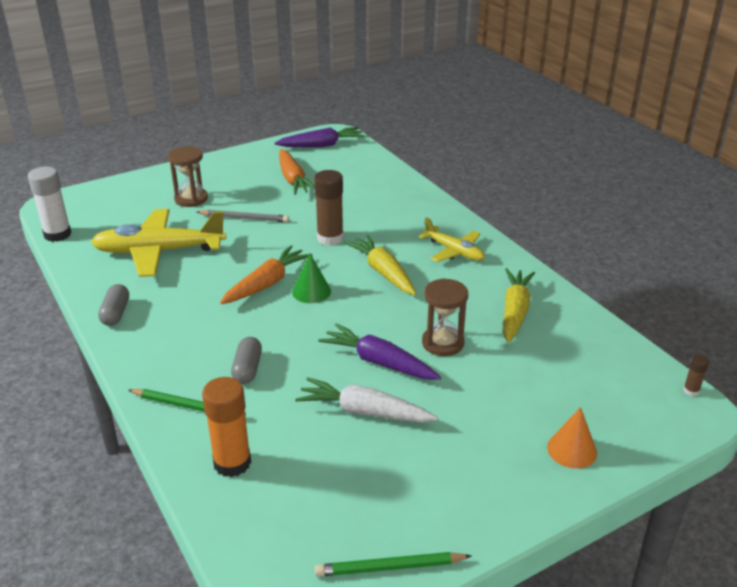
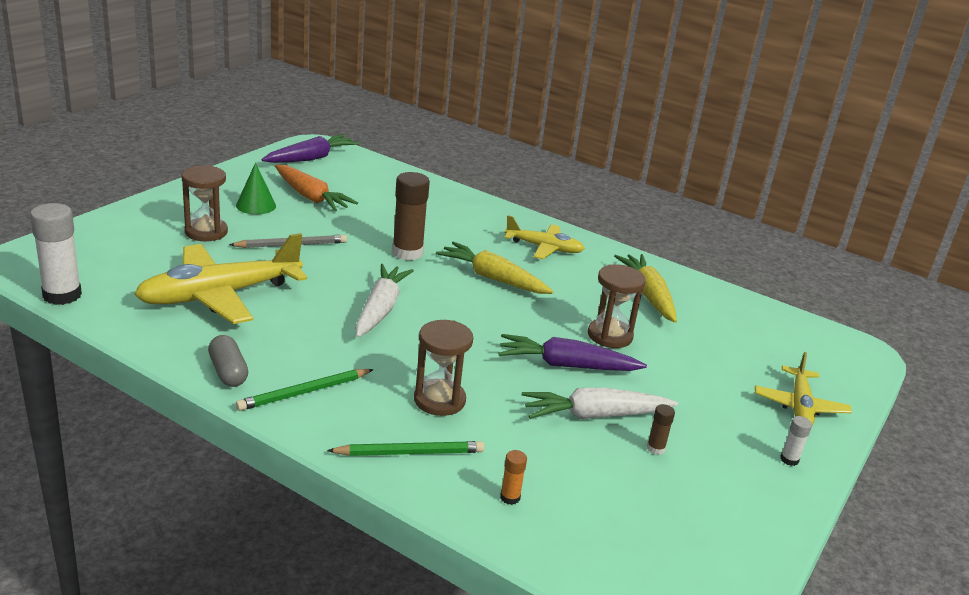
camera: 30 degrees left, 5 degrees down
(232, 463) = (510, 497): orange glue stick -> orange glue stick, size x0.46
(247, 369) = (439, 400): grey capsule -> brown hourglass
(267, 283) = (380, 309): orange carrot -> white carrot
(311, 291) = (436, 309): green cone -> green cone (256, 205)
(390, 567) = (745, 551): green pencil -> green pencil (304, 392)
(511, 497) = (789, 459): none -> white glue stick
(572, 450) = (799, 406): orange cone -> yellow plane
(691, 391) = (844, 336): brown glue stick -> brown glue stick (655, 448)

